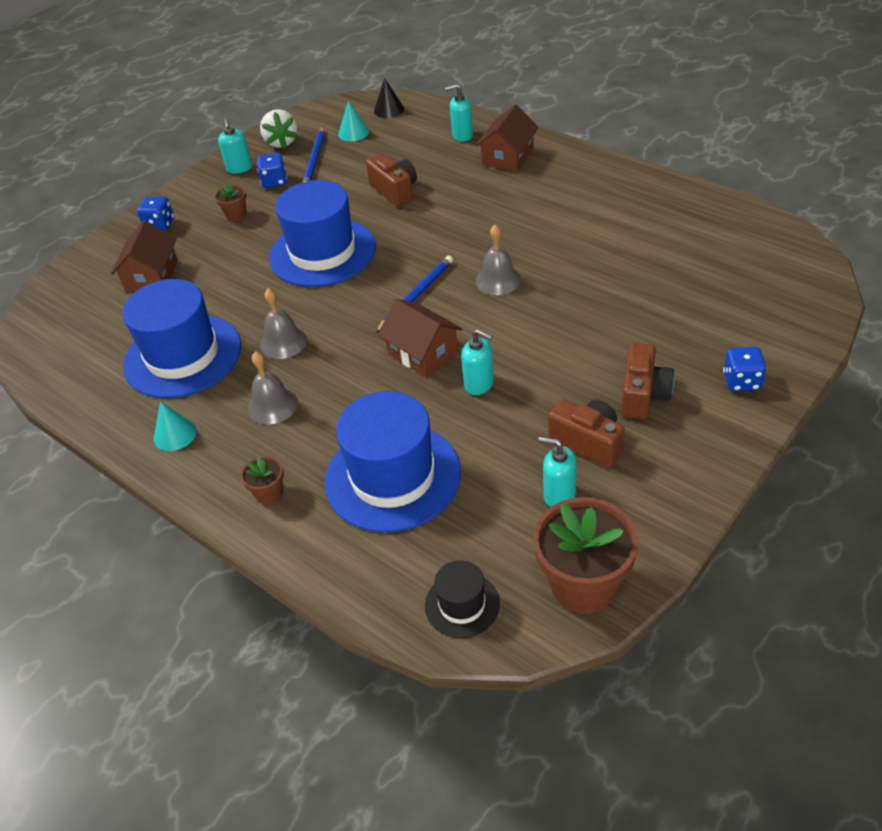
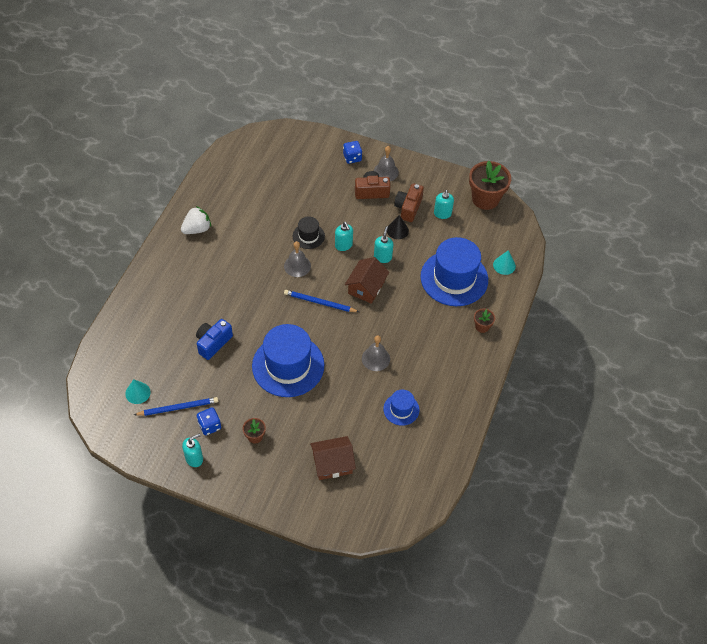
camera: 115 degrees left, 10 degrees up
(160, 224) = (274, 486): blue dice -> none
(175, 434) = (460, 386): turquoise cone -> turquoise cone (504, 265)
(182, 356) = (401, 409): blue hat -> blue hat, size x0.49
(272, 405) = (425, 346): grey bell -> grey bell (386, 172)
(281, 142) = (154, 441): white strawberry -> white strawberry (197, 229)
(389, 110) = (102, 377): black cone -> black cone (397, 230)
(395, 191) = (213, 343): brown camera -> blue camera
(462, 135) = (138, 319): turquoise soap dispenser -> turquoise soap dispenser (343, 245)
(462, 604) = (510, 236): black hat -> black hat (308, 236)
(508, 156) = (164, 286): brown house -> none

